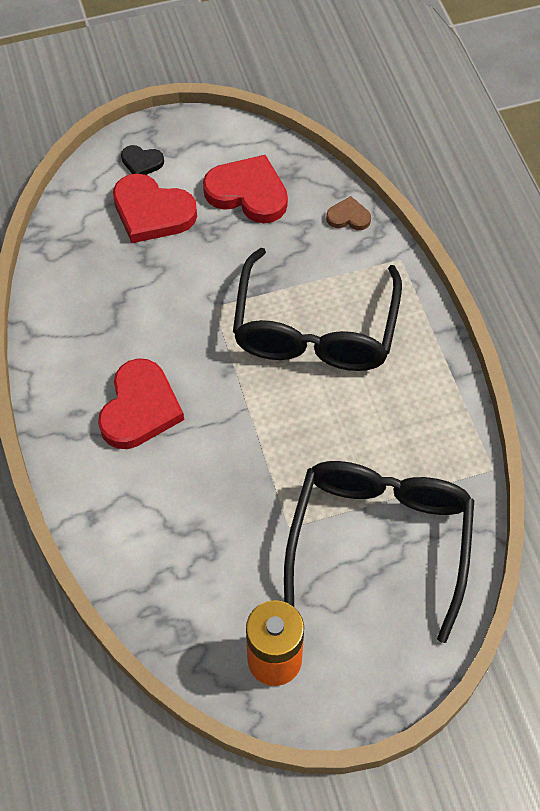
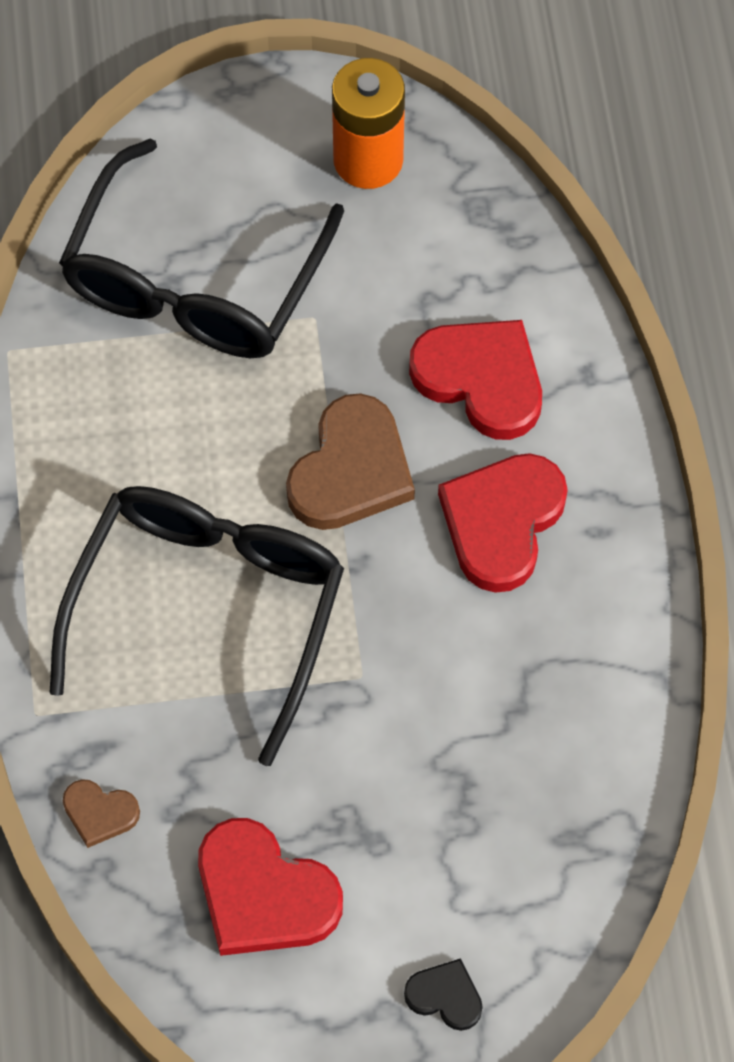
camera: 170 degrees left, 5 degrees up
(152, 212) = (439, 881): red heart -> red heart (481, 379)
(243, 426) = (351, 470): none -> brown heart

